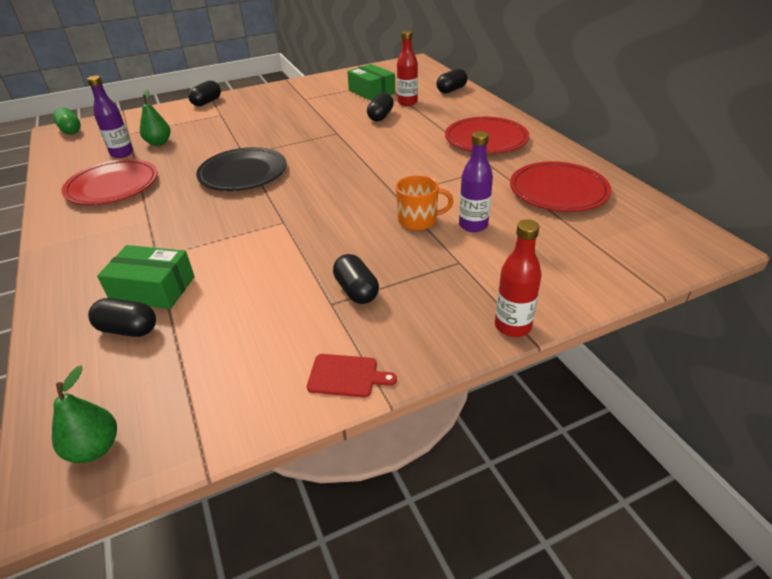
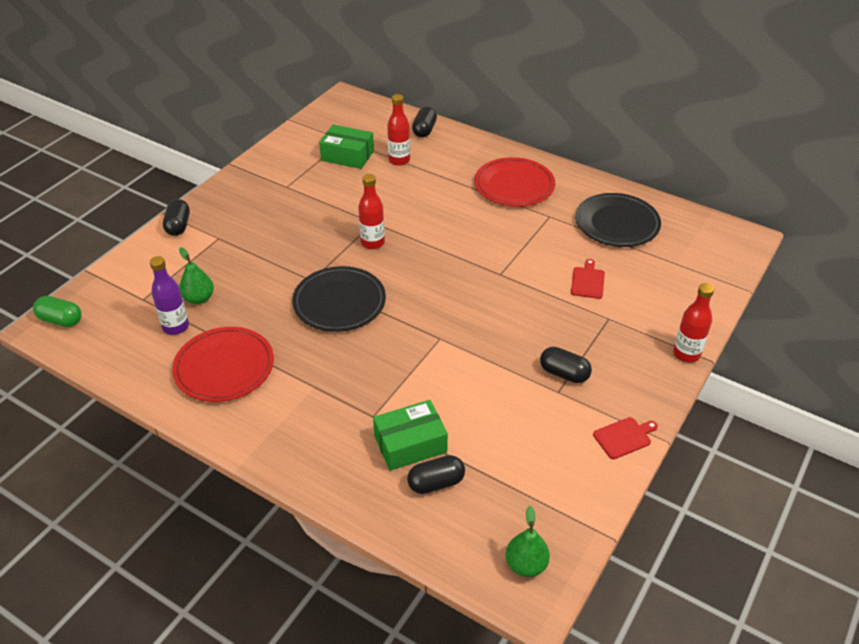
camera: 35 degrees left, 5 degrees up
(319, 145) = (372, 243): none -> red bottle
(380, 116) = (392, 187): black capsule -> none
(418, 220) = (544, 293): orange mug -> none
(473, 225) = (587, 281): purple bottle -> red cutting board
(558, 191) = (617, 223): red plate -> black plate

